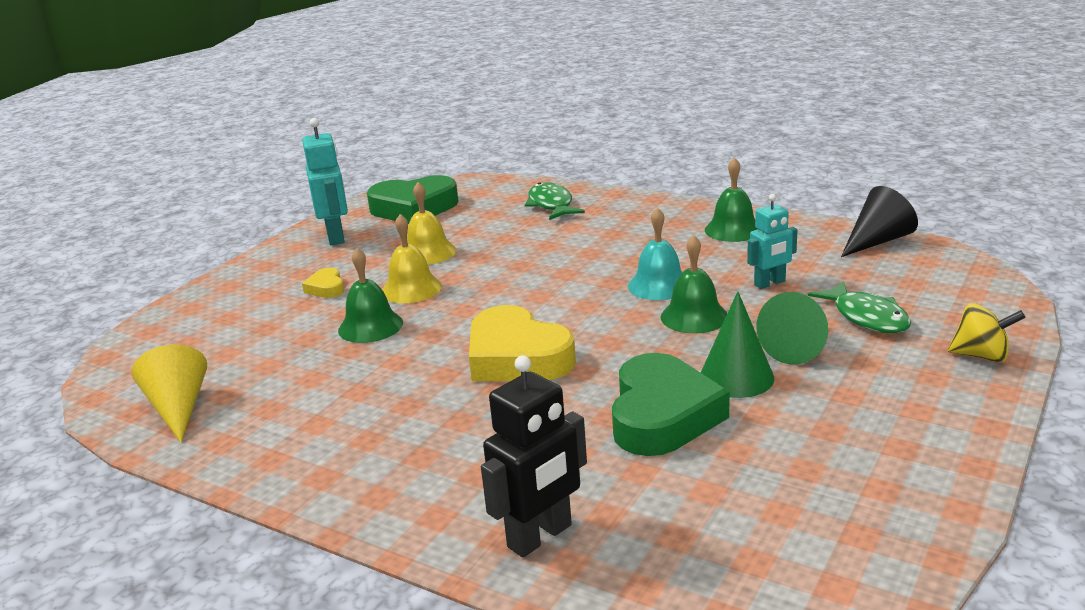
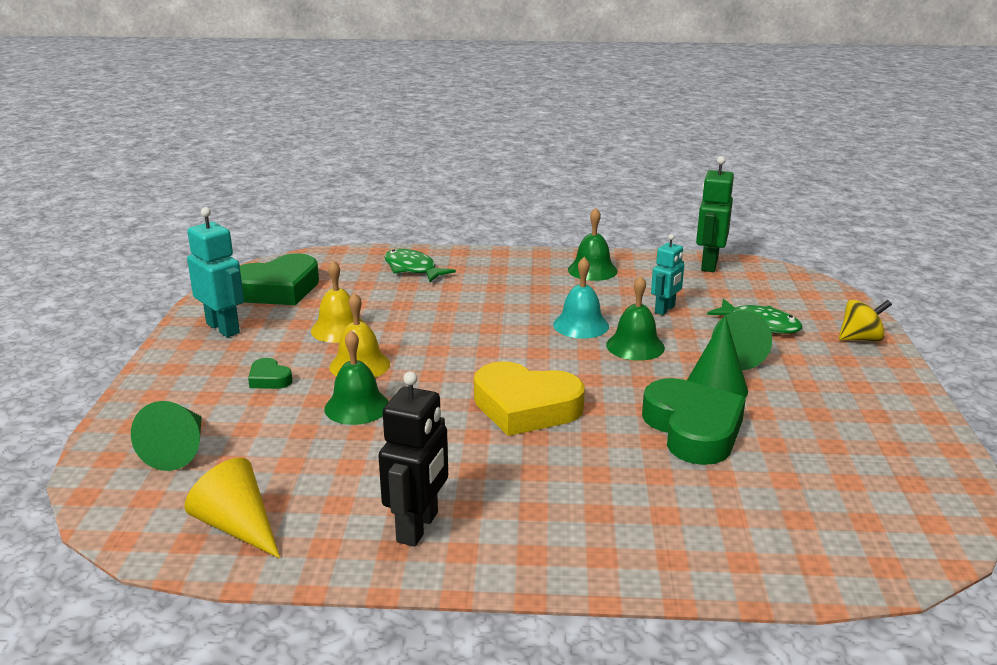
camera: 30 degrees left, 0 degrees up
(201, 335) = (179, 450): none -> green cone
(326, 288) = (269, 379): yellow heart -> green heart
(540, 536) = (701, 548): black robot -> black robot (418, 527)
(877, 241) = (709, 264): black cone -> green robot

